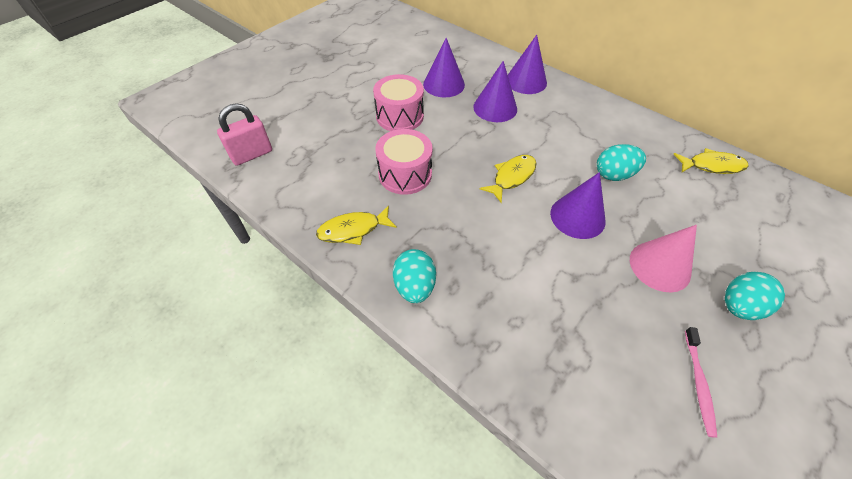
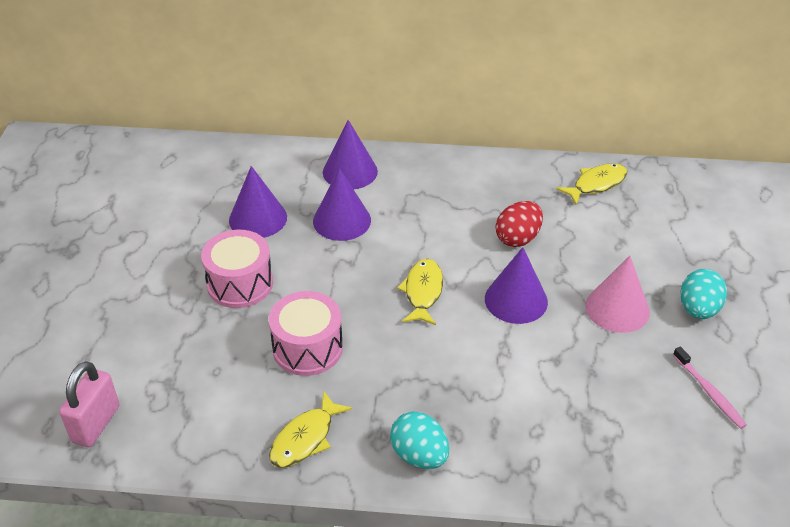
camera: 35 degrees left, 10 degrees down
(614, 175) = (517, 238): turquoise egg -> red egg

